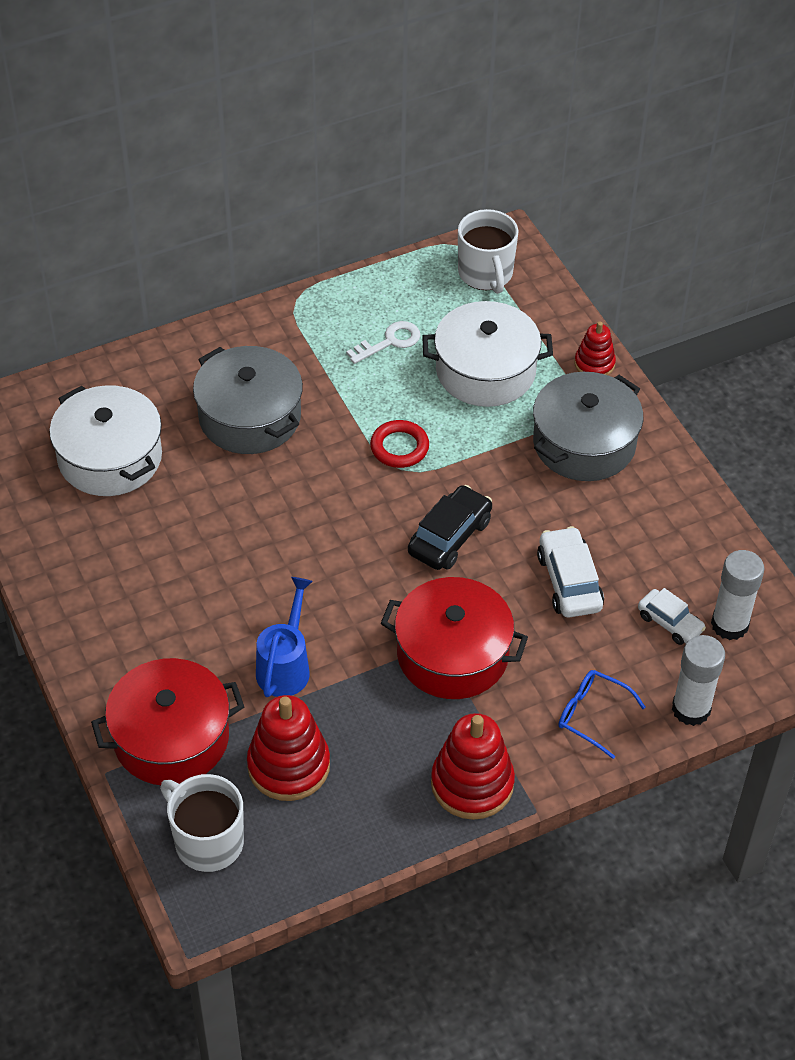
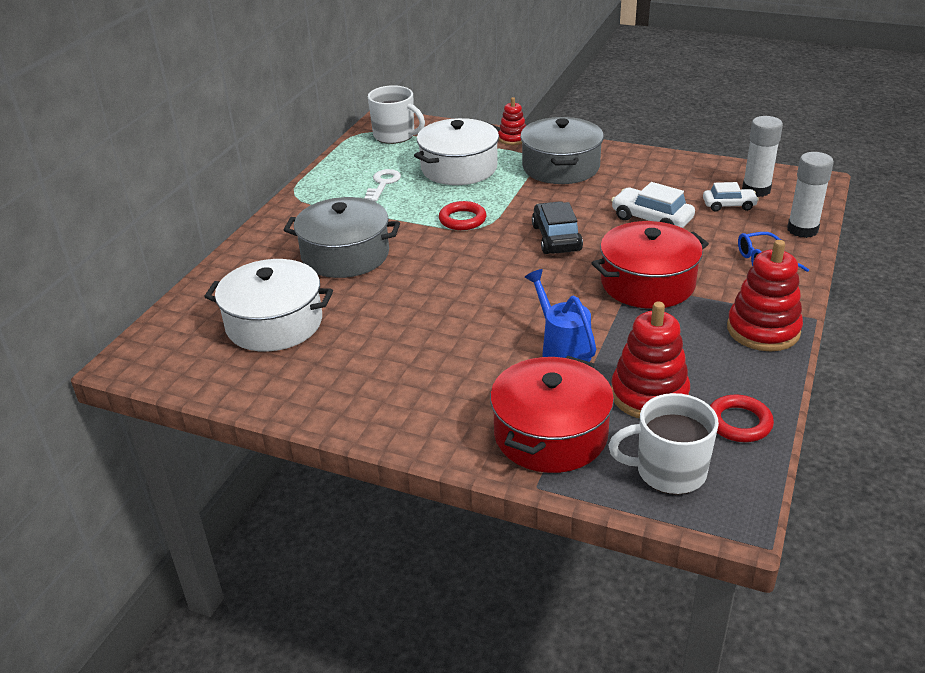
camera: 40 degrees left, 15 degrees down
(317, 848) = (739, 423): none -> red ring

